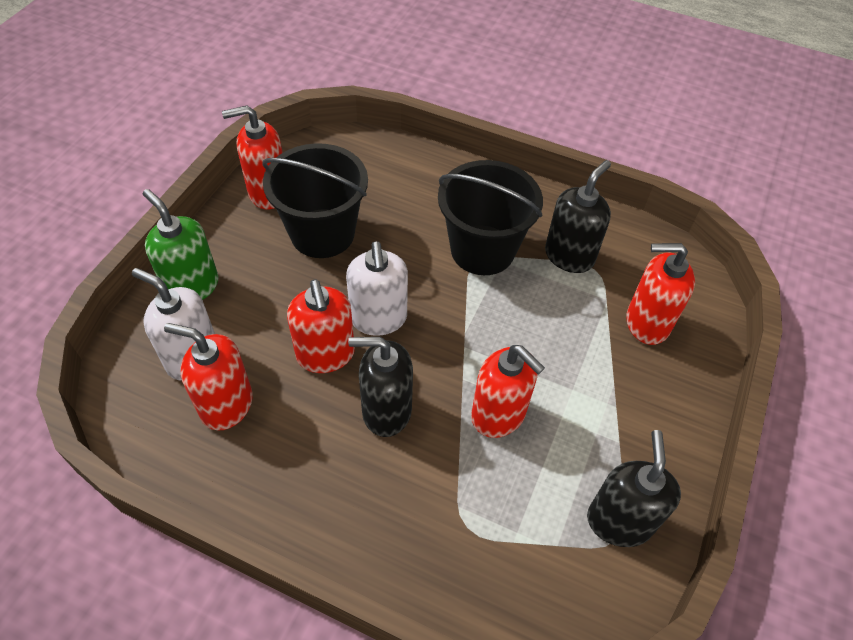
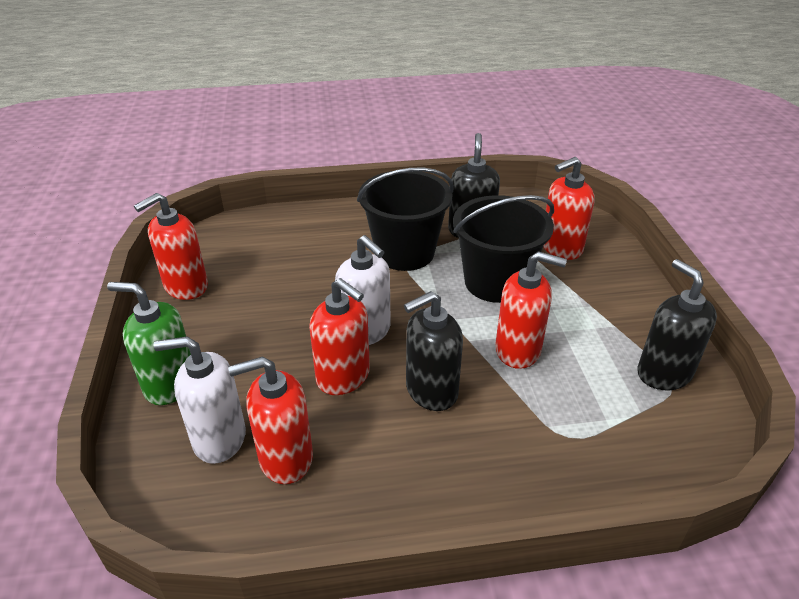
camera: 30 degrees left, 15 degrees down
(322, 233) = (262, 295): black bucket -> black bucket (495, 282)

